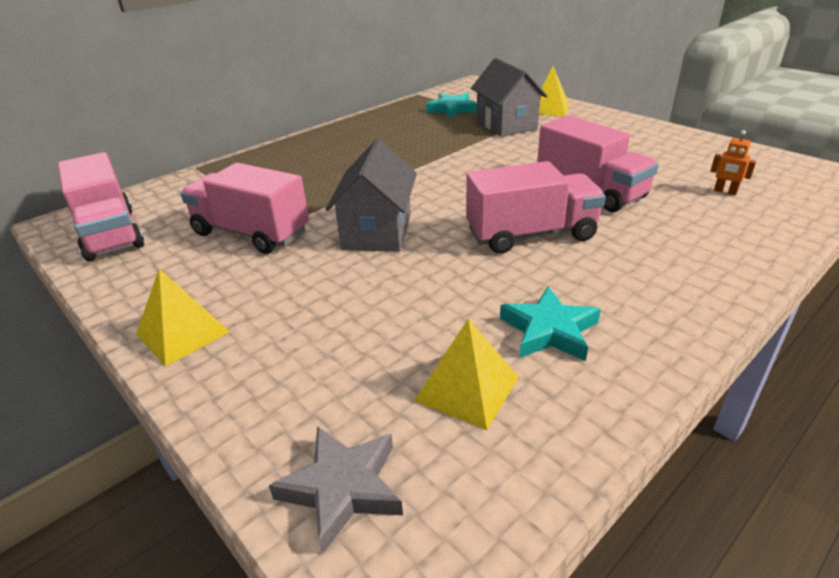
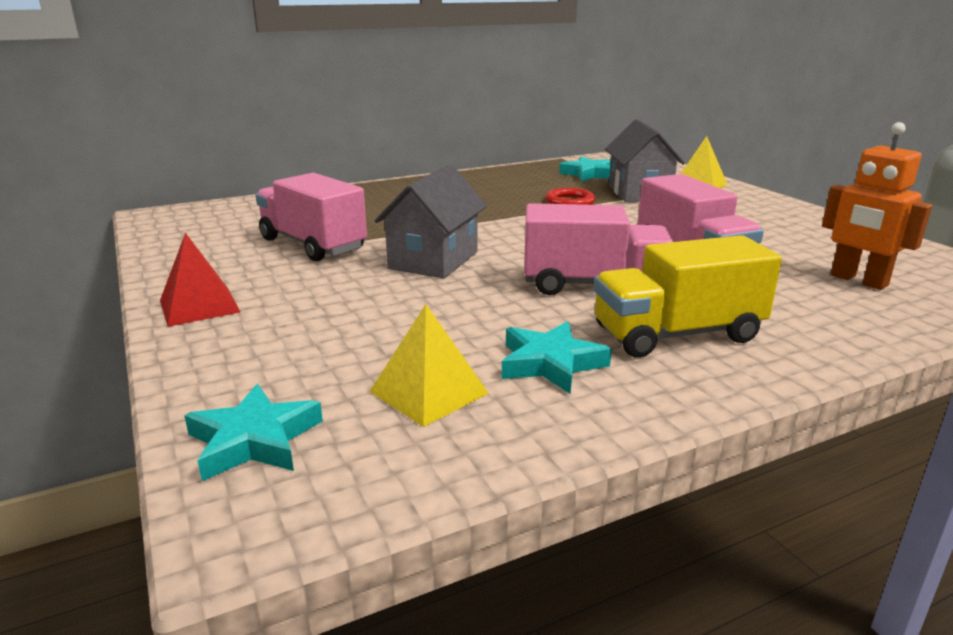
camera: 15 degrees right, 10 degrees down
(110, 234) = (190, 228): pink truck -> none
(183, 333) = (199, 306): yellow pyramid -> red pyramid
(342, 488) = (254, 440): grey star -> turquoise star
(455, 144) = (570, 202): none -> red ring
(628, 276) = (677, 334): none -> yellow truck
(725, 191) = (858, 280): orange robot -> orange robot, size x1.99

